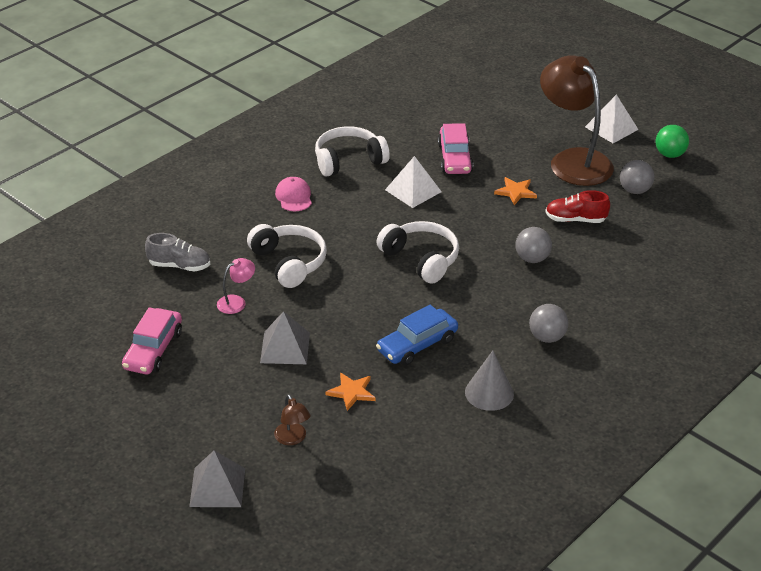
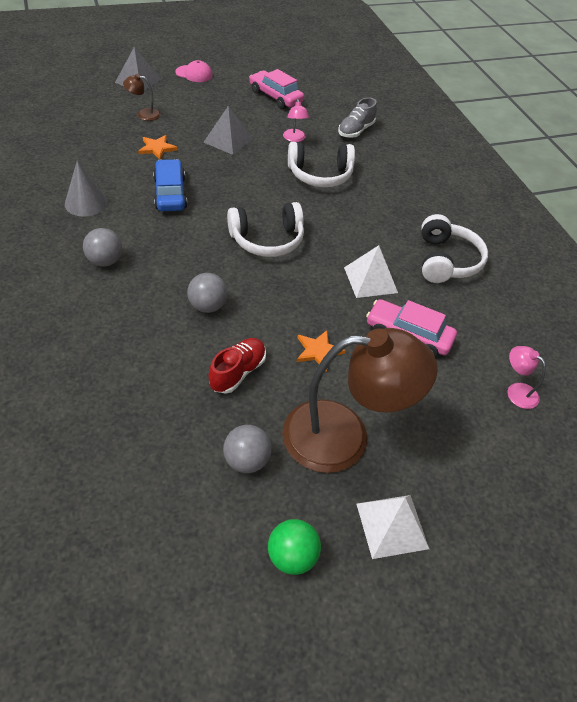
camera: 115 degrees right, 10 degrees up
(294, 197) = (407, 209): pink cap -> pink cap (194, 74)
(458, 105) = (516, 391): none -> pink lamp

